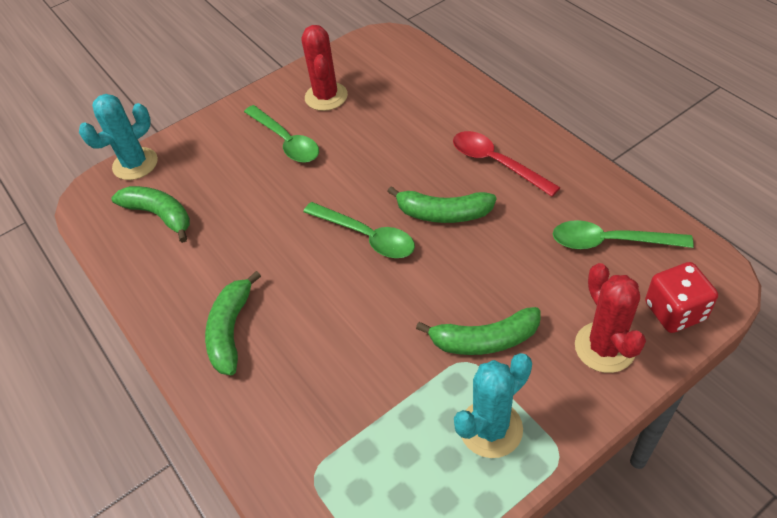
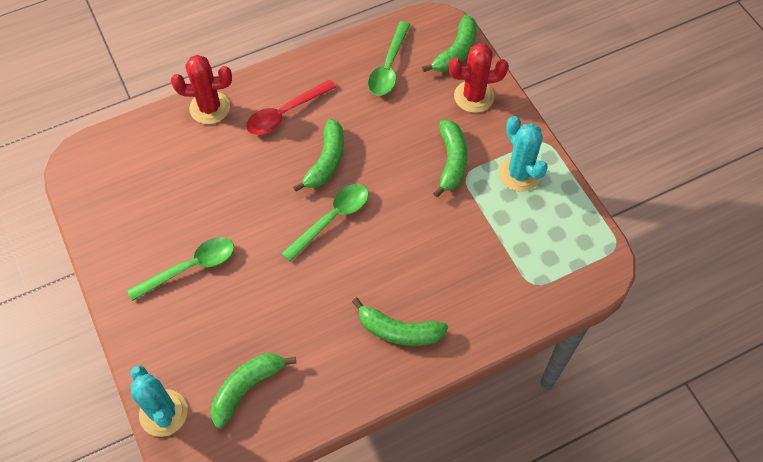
camera: 85 degrees left, 10 degrees up
(326, 97) = (142, 225): red cactus -> red cactus (209, 108)
(675, 311) = (456, 52): red dice -> green banana

